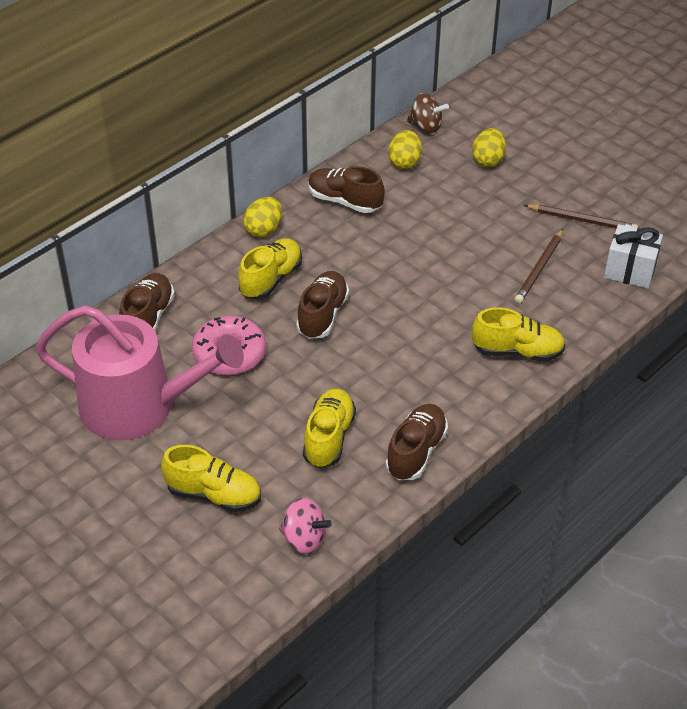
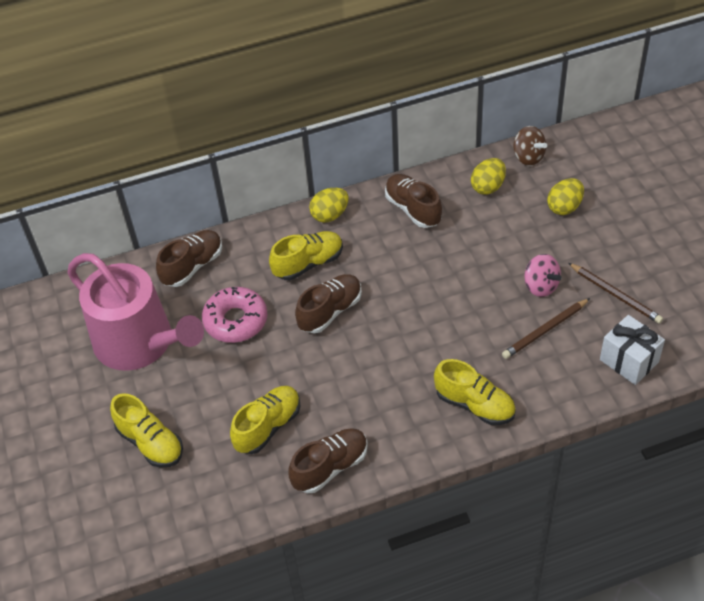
camera: 30 degrees right, 5 degrees up
(304, 539) = (195, 510): pink spinning top -> pink spinning top (540, 286)

